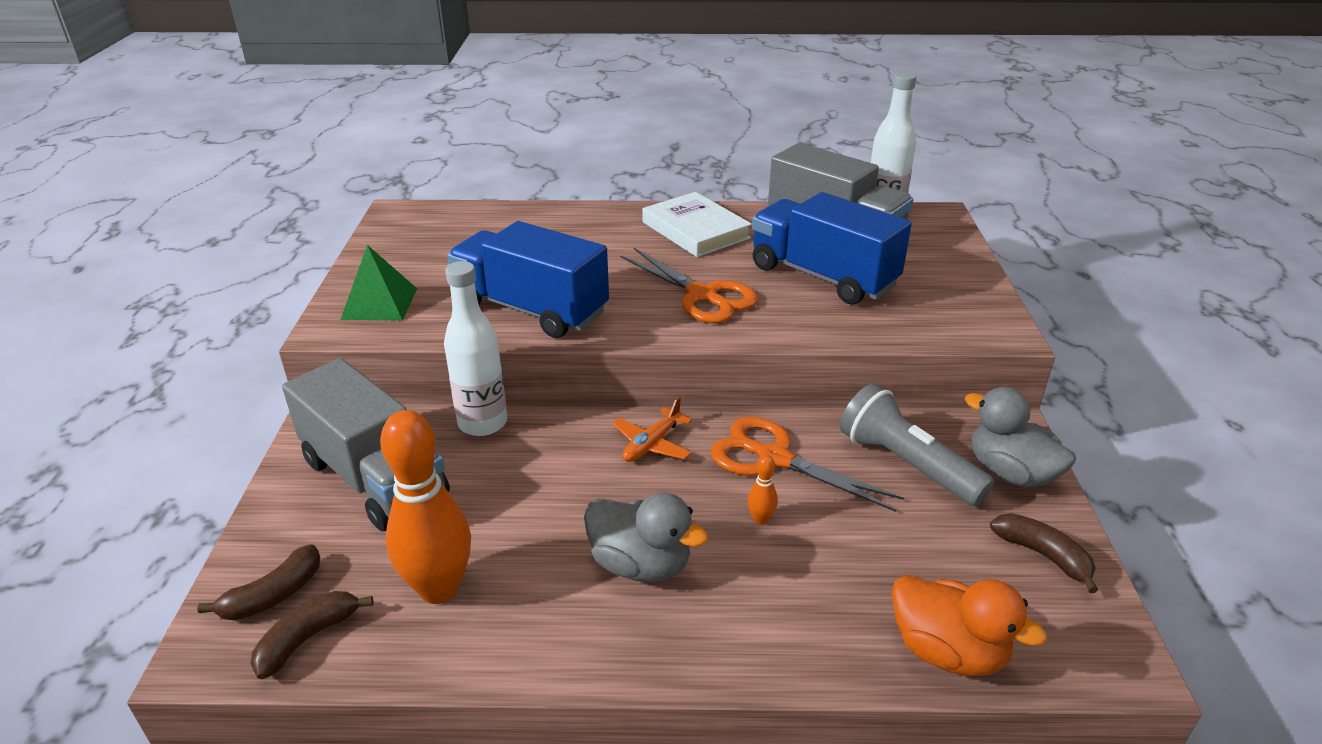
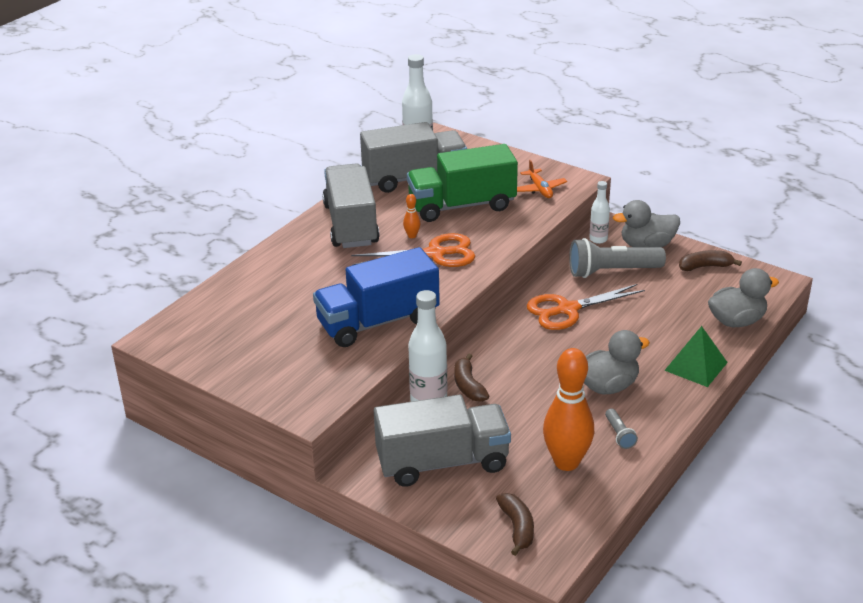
camera: 55 degrees left, 0 degrees up
(307, 638) = (565, 521): brown banana -> brown banana (468, 386)
(379, 303) = (296, 382): green pyramid -> green pyramid (696, 366)
(537, 621) = (619, 435): none -> grey flashlight
(652, 444) = (514, 345): orange plane -> orange plane (540, 189)
(695, 230) = (351, 225): white book -> grey truck
(760, 519) = (610, 335): orange bowling pin -> orange bowling pin (412, 236)
(822, 276) = (462, 205): blue truck -> green truck
(947, 651) = (736, 321): orange duck -> grey duck
(962, 423) = (598, 239): none -> white bottle

